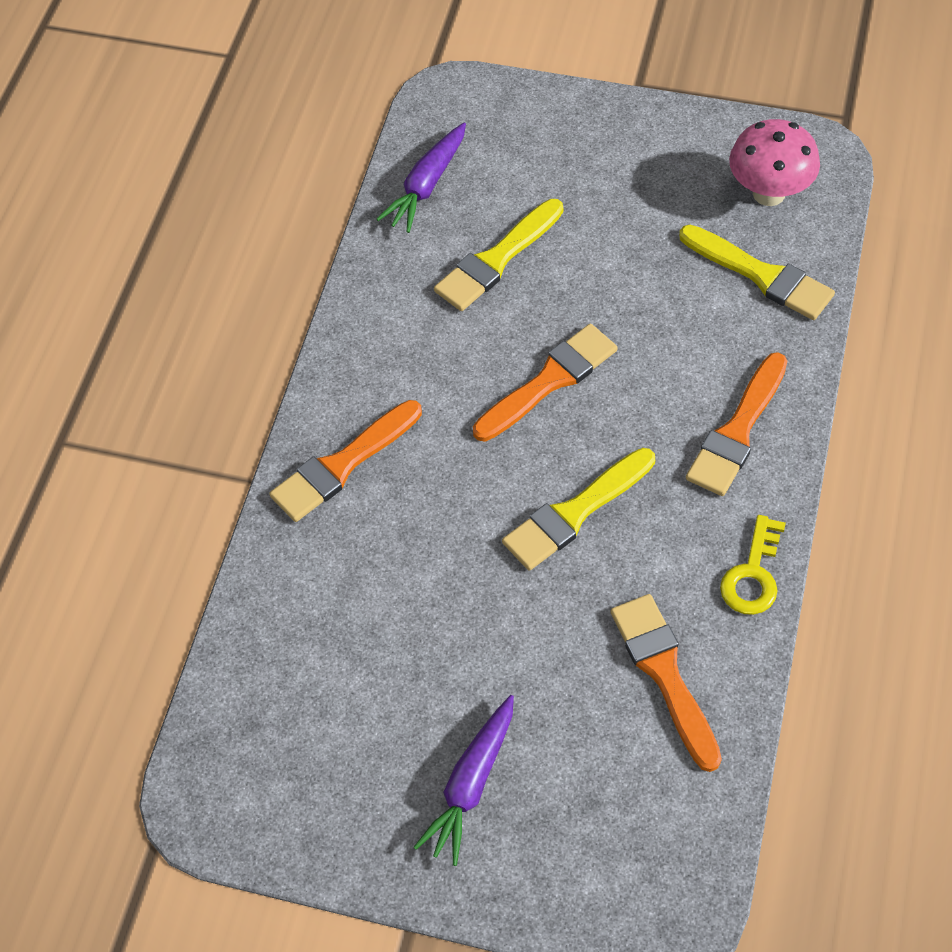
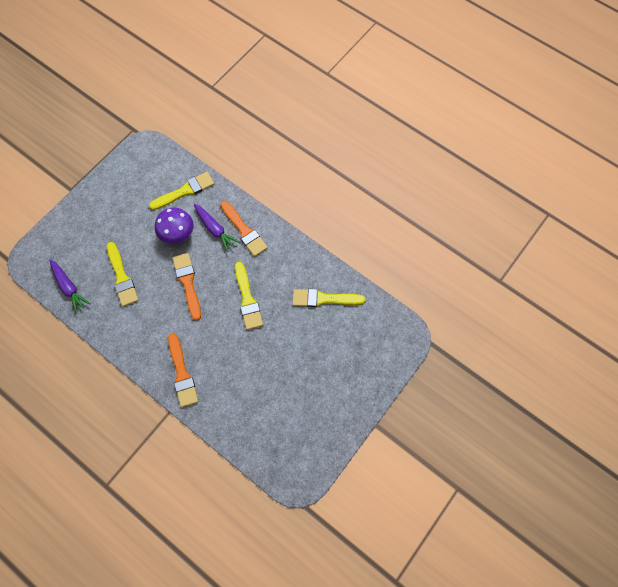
camera: 70 degrees left, 10 degrees up
(471, 784) = (334, 381): purple carrot -> purple carrot (215, 229)
(649, 312) = (178, 235): none -> purple mushroom
(664, 674) = (324, 299): orange brush -> yellow brush
(753, 575) = (301, 253): yellow key -> none
(768, 193) = (151, 171): pink mushroom -> none

